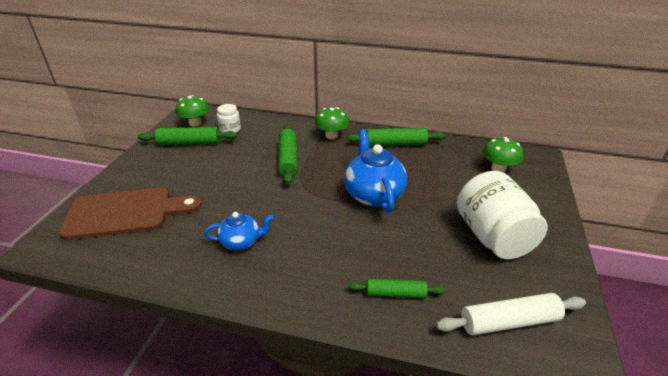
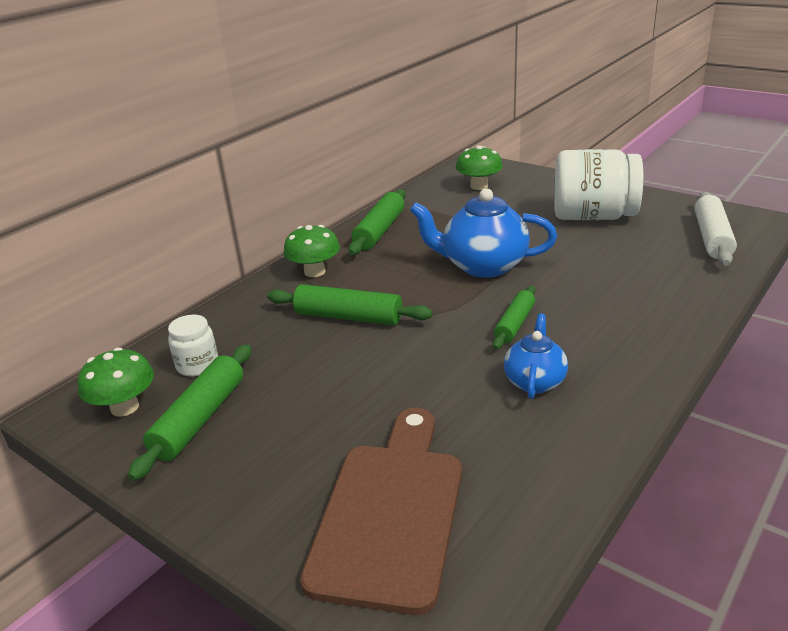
camera: 65 degrees left, 5 degrees down
(395, 293) = (664, 285): green rolling pin -> green rolling pin (514, 324)

